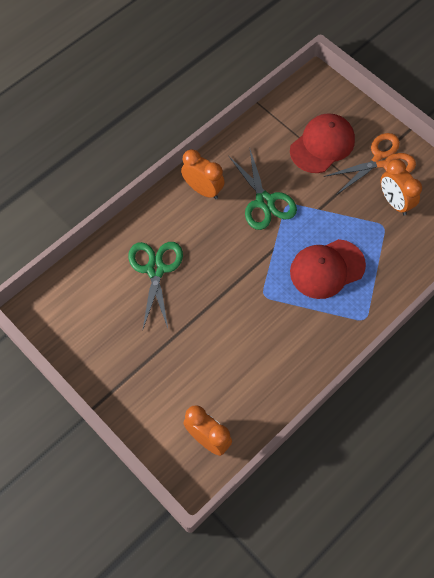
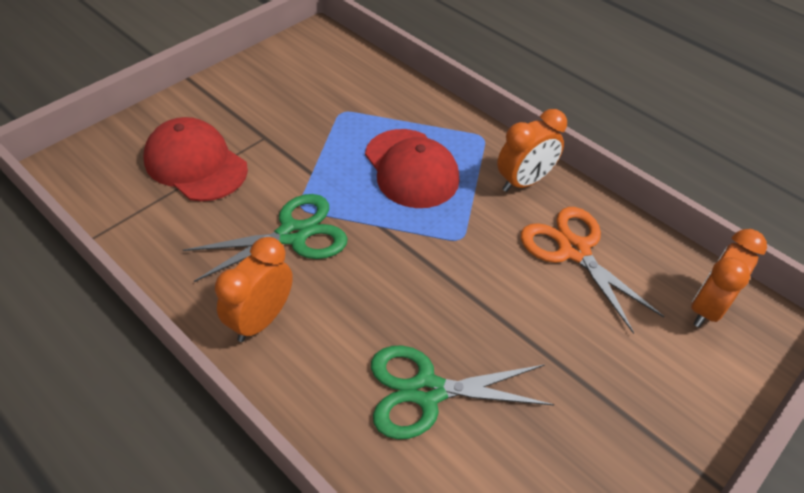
camera: 95 degrees left, 15 degrees down
(382, 161) = (236, 106): orange scissors -> orange scissors (574, 250)
(394, 202) = (306, 99): orange clock -> orange clock (523, 182)

